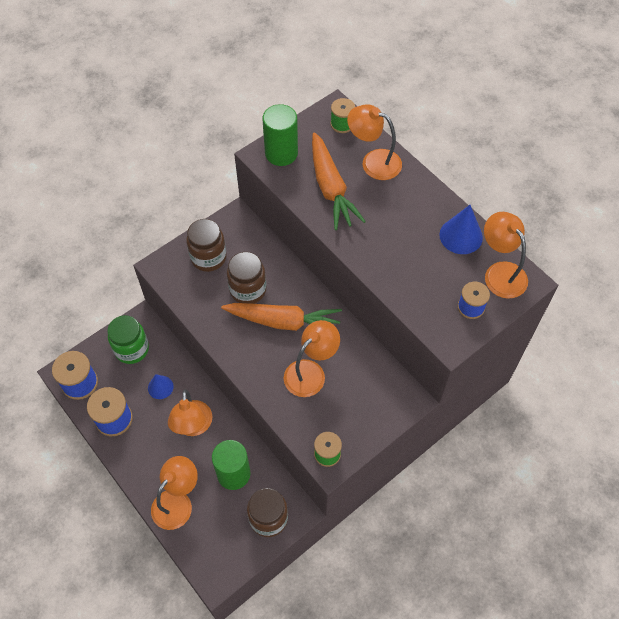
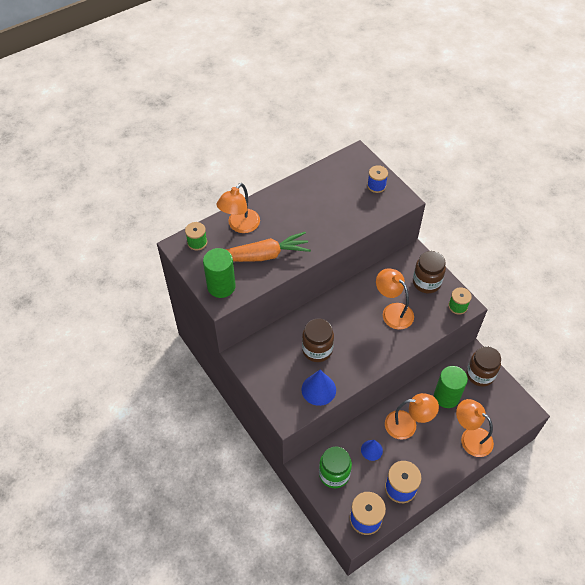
camera: 85 degrees left, 5 degrees down
(208, 257) = (282, 378): brown jar -> brown jar (426, 282)
(284, 322) = (348, 326): orange carrot -> none
(461, 236) = (316, 183): blue cone -> blue cone (318, 389)
(500, 272) = (349, 166): orange lamp -> none

